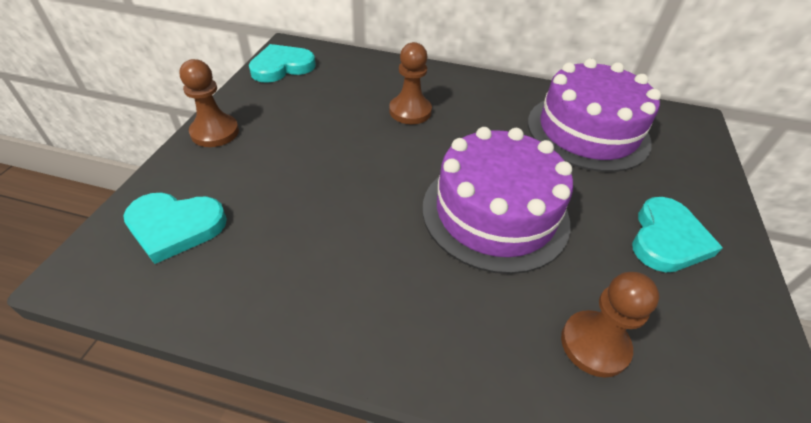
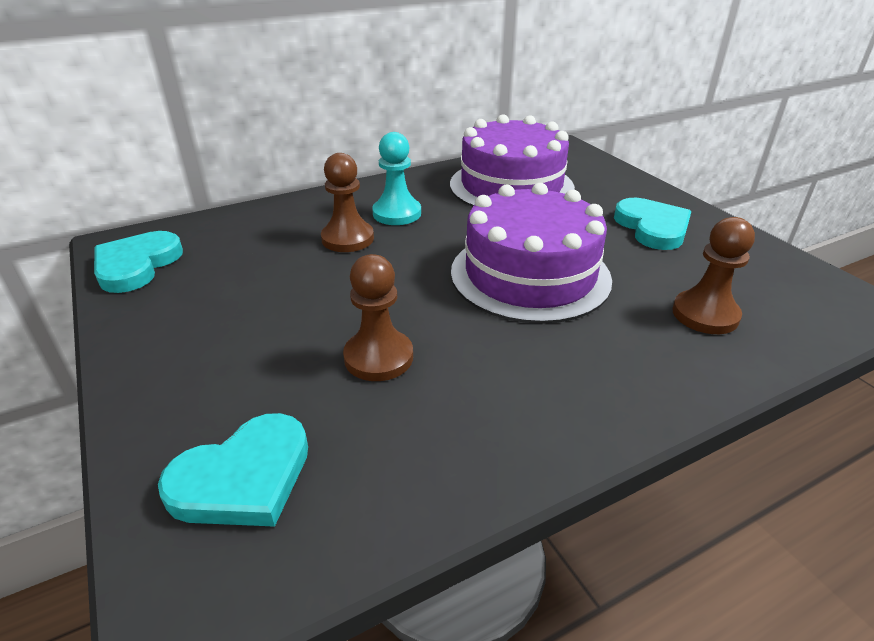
camera: 40 degrees left, 10 degrees down
(215, 132) = (146, 366): brown pawn -> brown pawn (378, 357)
(467, 109) = (397, 213): none -> turquoise pawn

